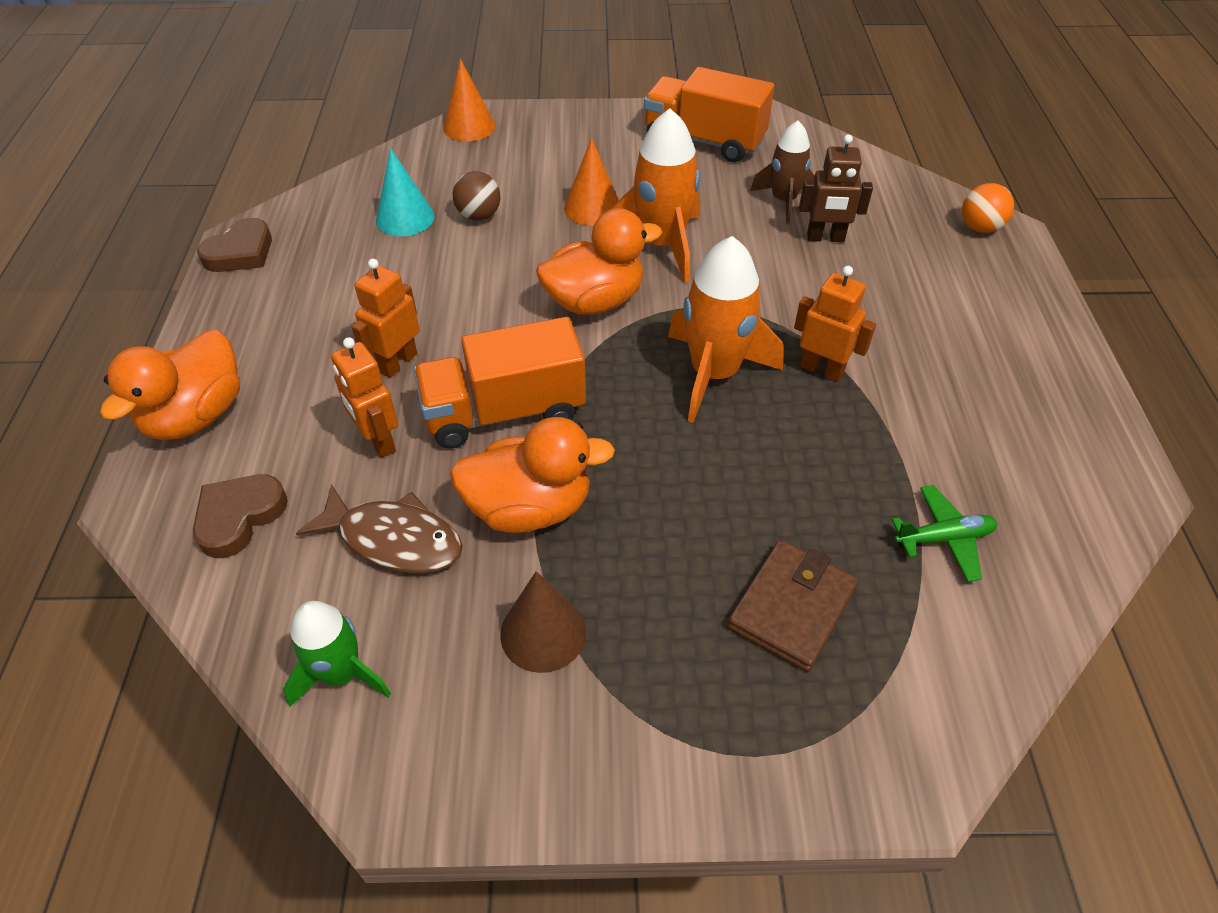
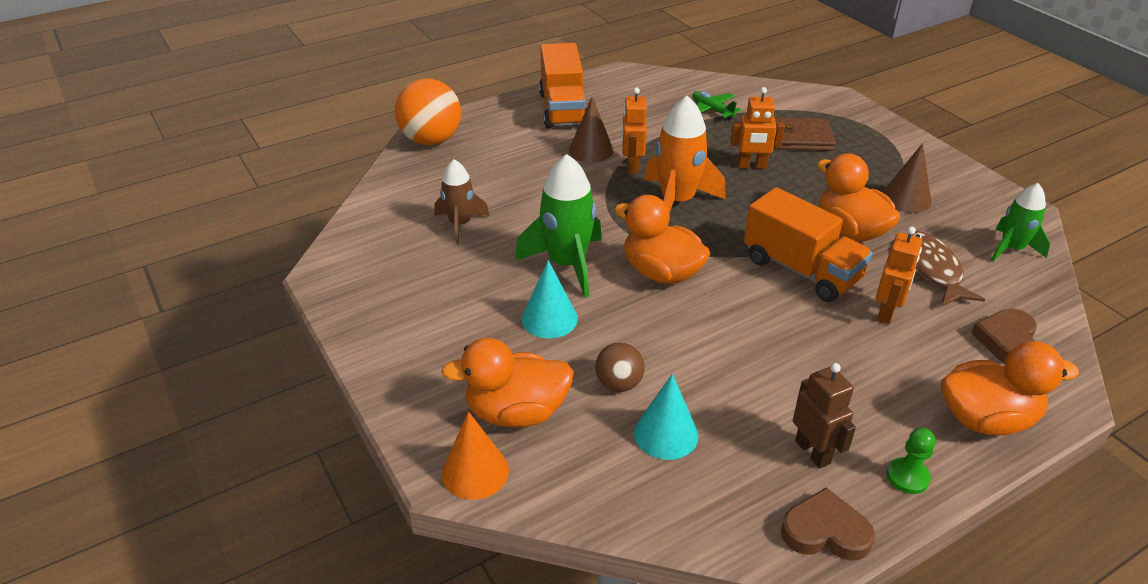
camera: 120 degrees left, 10 degrees down
(219, 323) = (907, 477): none -> green pawn
(239, 517) = (1007, 341): brown heart -> brown heart turned 105 degrees clockwise
(398, 362) = (820, 340): orange robot -> orange robot (752, 166)
(503, 158) = (516, 412): none -> orange duck
(592, 208) = (549, 318): orange cone -> turquoise cone
(662, 245) = (567, 264): orange rocket -> green rocket
(704, 141) = (394, 291): orange truck -> orange truck (562, 109)
(825, 238) = (494, 195): brown robot -> brown robot (813, 452)
(885, 349) = (591, 150): none -> brown cone
(980, 228) = (431, 140): orange ball -> orange ball, size x1.81

